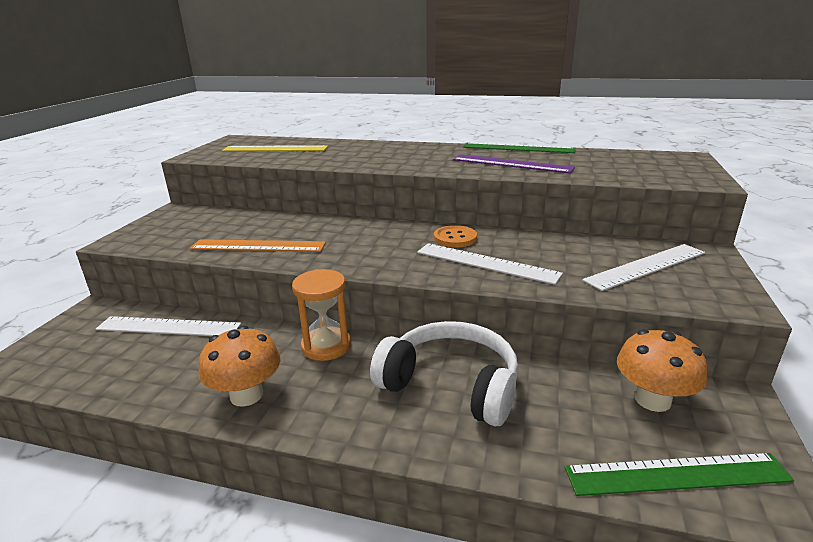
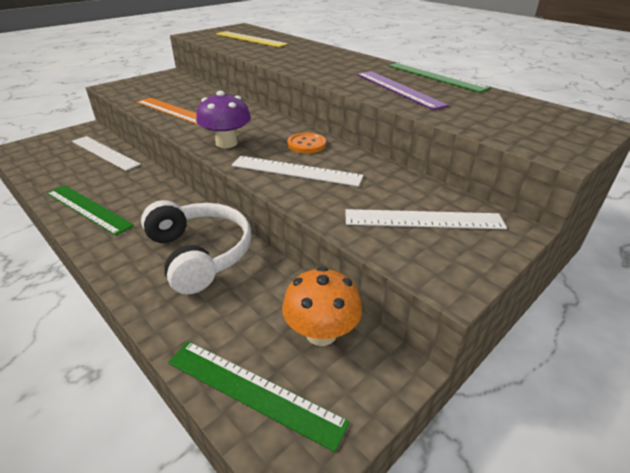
camera: 30 degrees right, 10 degrees up
(246, 395) = (88, 209): orange mushroom -> green ruler
(326, 346) = (165, 197): orange hourglass -> none
(375, 259) = (226, 143): none -> purple mushroom
(486, 263) = (296, 171): white ruler -> white ruler turned 45 degrees counterclockwise

